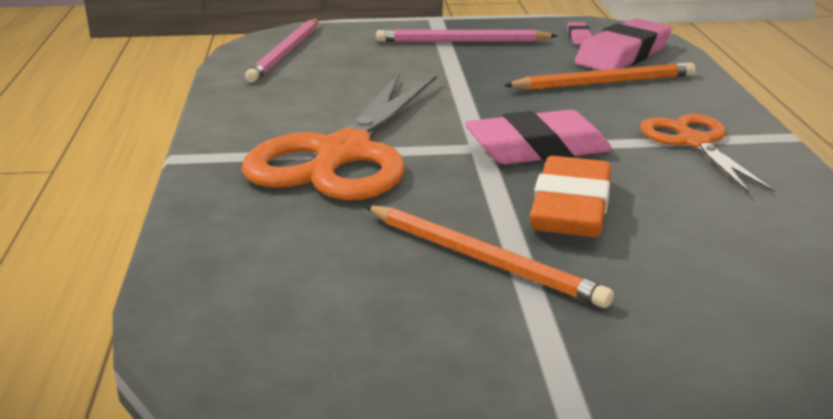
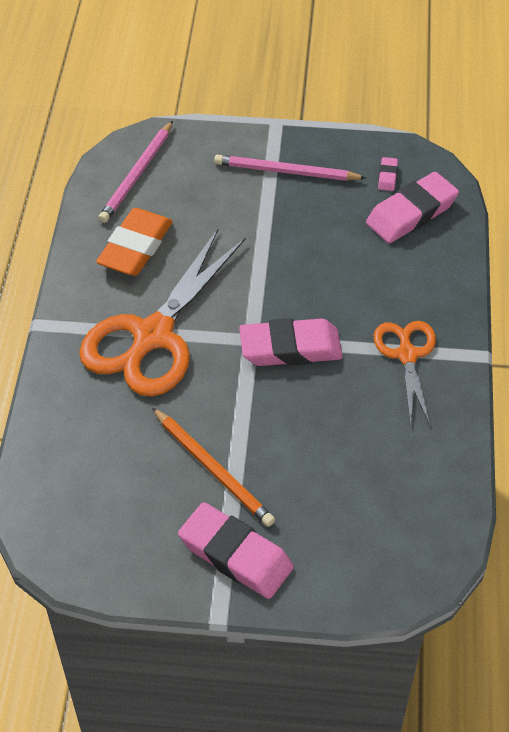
camera: 10 degrees right, 25 degrees up
(568, 347) = (236, 555): none -> pink eraser
(570, 208) = (286, 423): orange eraser -> orange eraser (135, 247)
(603, 82) = (377, 257): orange pencil -> none

